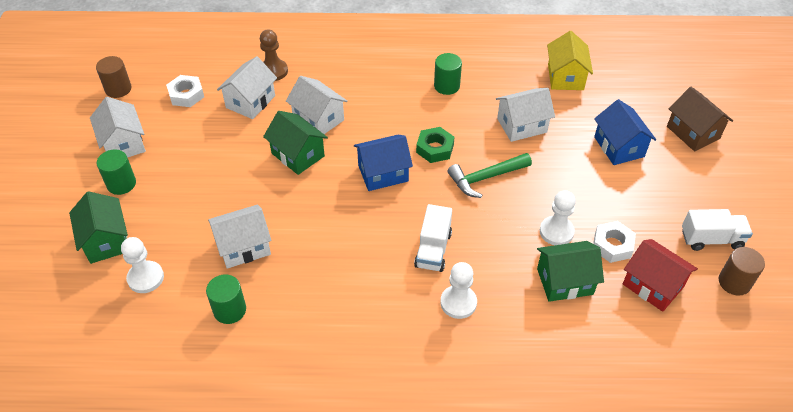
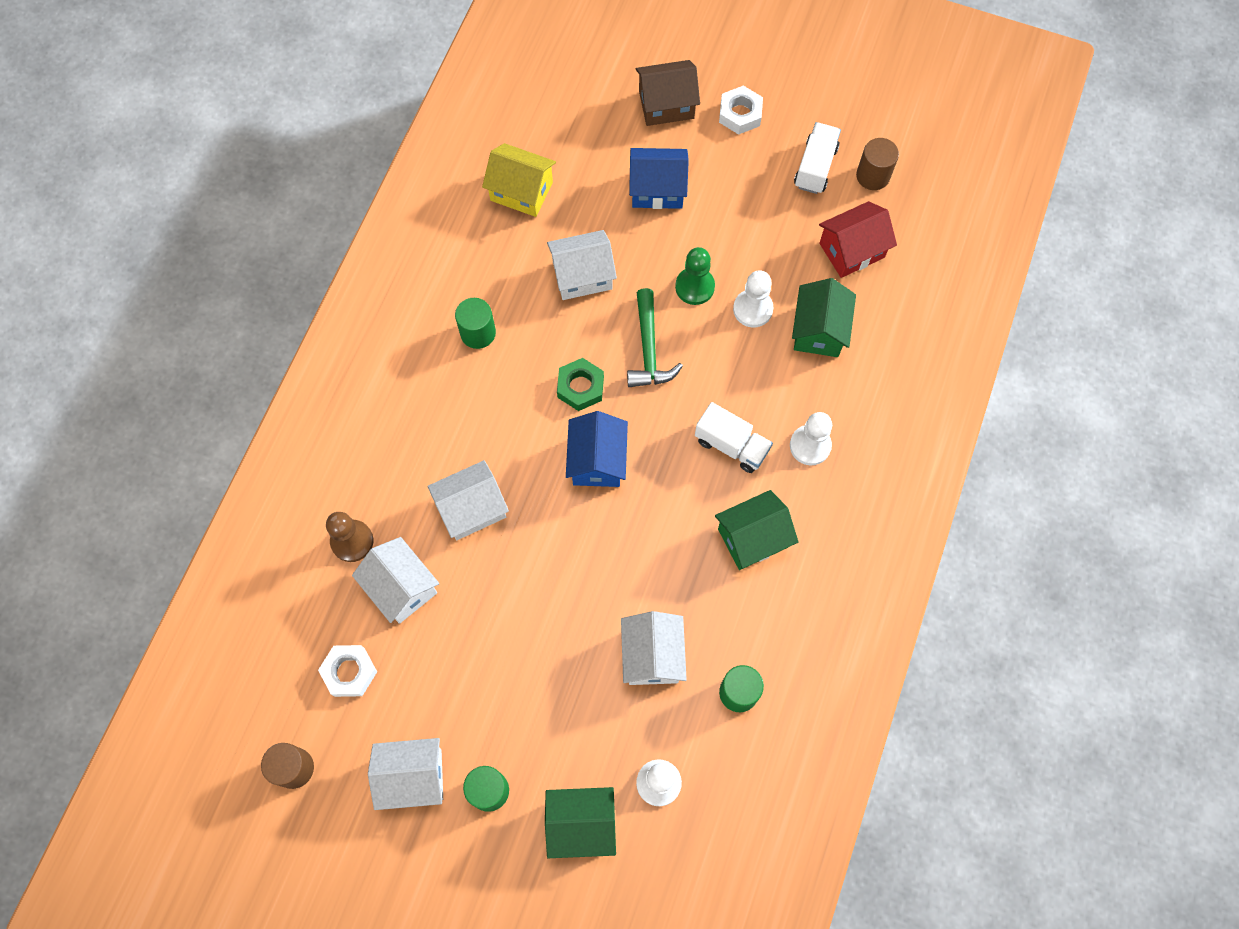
camera: 70 degrees left, 20 degrees up
(298, 155) = (526, 552): green house -> green house (752, 538)
(522, 125) = (582, 275): white house -> white house turned 75 degrees clockwise
(553, 190) = (694, 287): none -> green pawn
(612, 245) = (790, 263): white nut -> white nut (740, 114)

